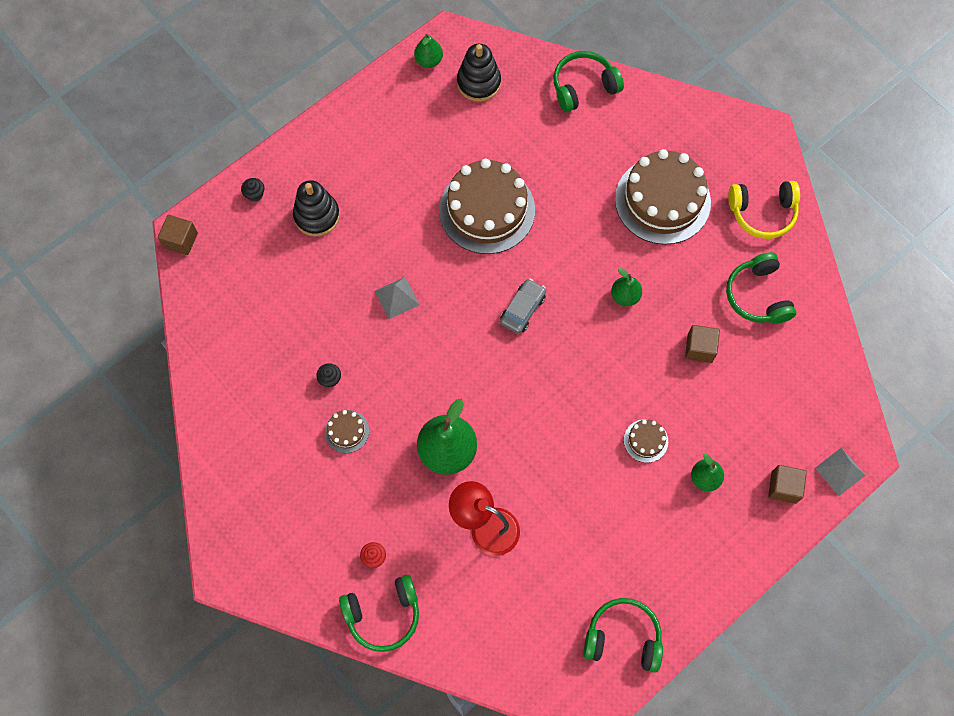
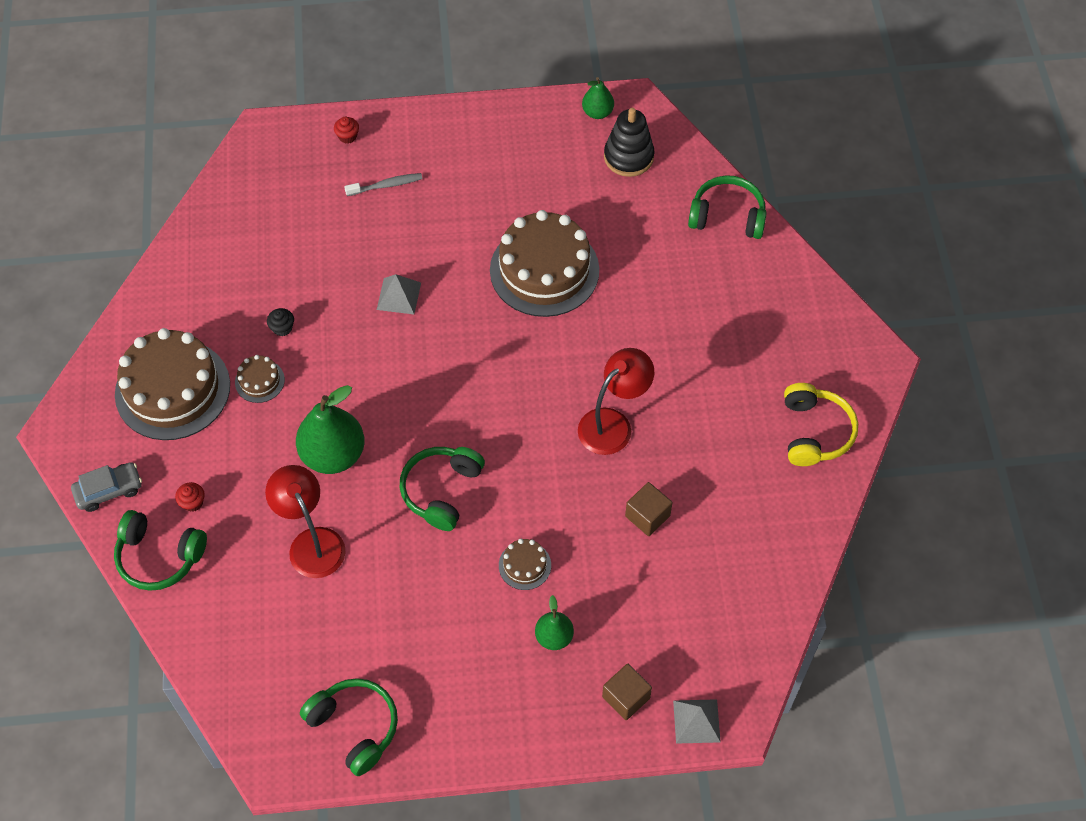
camera: 35 degrees right, 10 degrees down
(181, 240) = (253, 137): brown cube -> none
(255, 194) = (347, 136): black cupcake -> red cupcake
(317, 216) = (386, 185): black stacking toy -> grey toothbrush
(523, 309) = (505, 376): grey car -> grey car (109, 490)
(625, 296) = (613, 424): green pear -> red lamp
(662, 200) = (721, 361): brown cake -> brown cake (172, 389)
(757, 295) = (746, 504): green headphones -> green headphones (441, 491)
(762, 213) = (815, 432): yellow headphones -> yellow headphones turned 120 degrees counterclockwise

